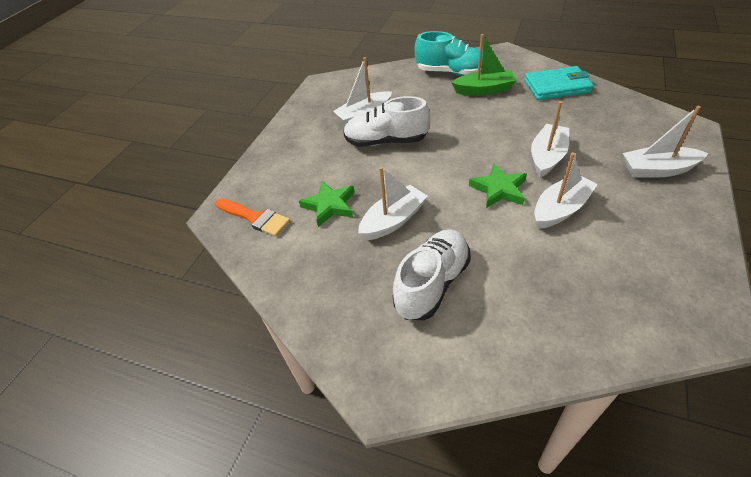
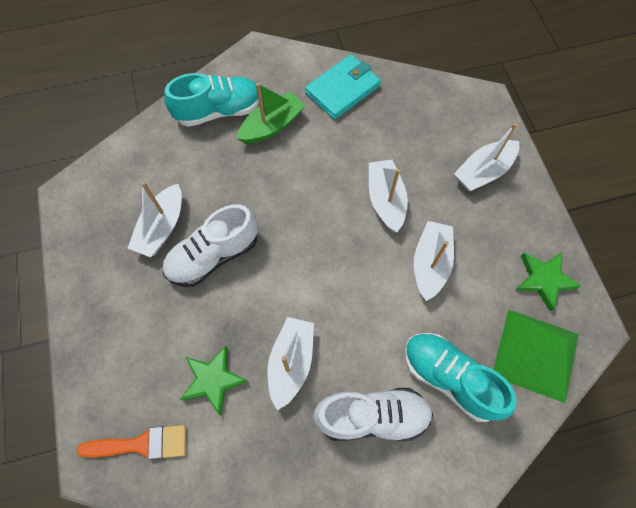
camera: 40 degrees left, 20 degrees up
(432, 283) = (372, 416): white shoe -> white shoe turned 90 degrees clockwise
(499, 189) = (365, 267): green star -> green star (544, 280)
(523, 291) = (449, 378): none -> turquoise shoe
(629, 316) = (535, 355): none -> green pyramid

